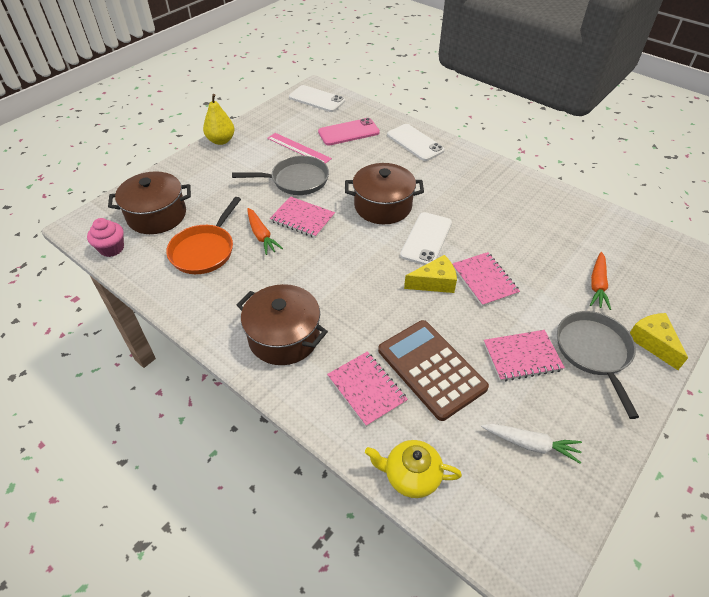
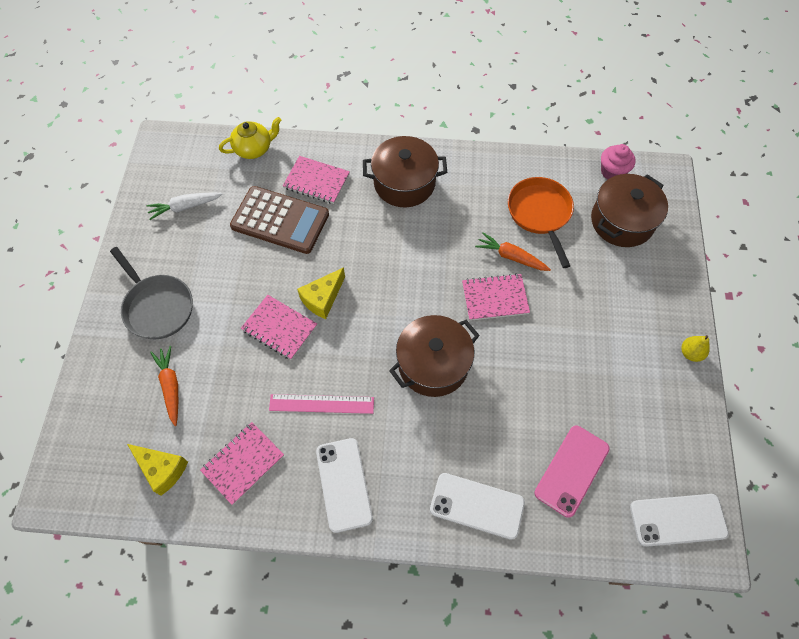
camera: 145 degrees right, 15 degrees up
(221, 140) = (690, 353): yellow pear -> yellow pear, size x0.62
(296, 180) = (550, 344): grey pan -> none
(298, 148) = (598, 398): pink ruler -> pink ruler (321, 403)
(426, 239) = (361, 346): white phone -> white phone (344, 484)
(522, 357) = (215, 269): pink notebook -> pink notebook (243, 463)
(652, 342) = (108, 345): yellow cheese -> yellow cheese (162, 469)

